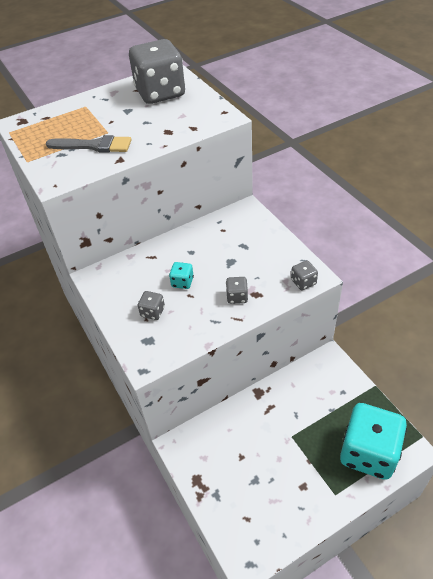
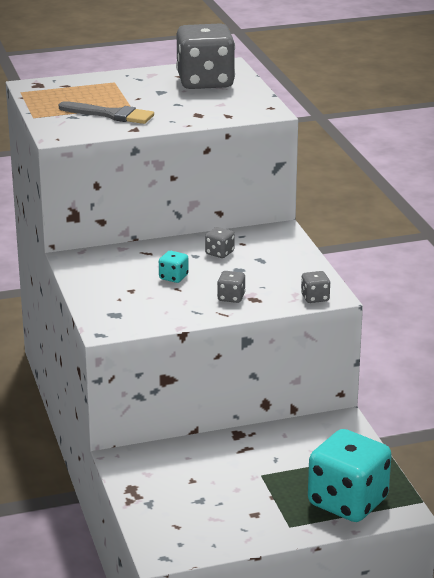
camera: 10 degrees right, 20 degrees down
(152, 312) = (129, 294): grey dice -> grey dice (219, 253)

